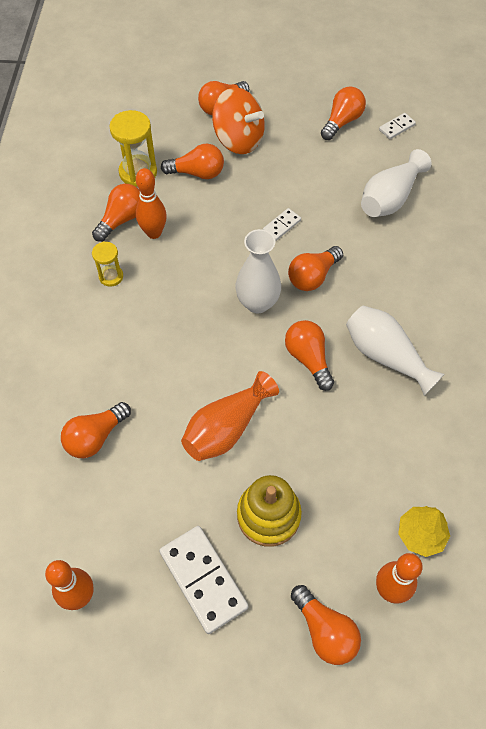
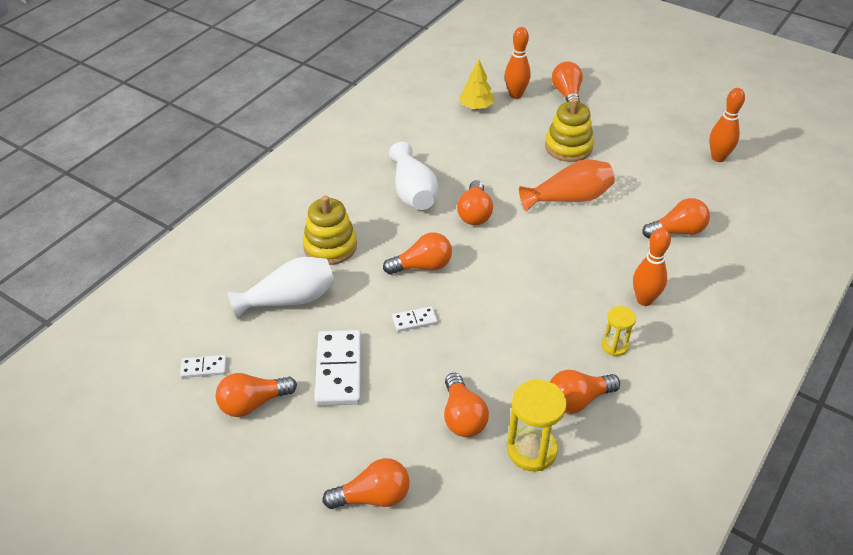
camera: 150 degrees left, 15 degrees down
(154, 233) = (549, 370): orange bowling pin -> orange bowling pin (644, 300)
(197, 173) = (462, 417): orange light bulb -> orange light bulb turned 135 degrees counterclockwise
(203, 579) = (630, 137): white domino -> white domino (339, 370)
(238, 140) = (387, 437): orange spinning top -> none
(257, 303) = (487, 266): white vase -> none
(404, 258) = (330, 246): none -> yellow stacking toy

